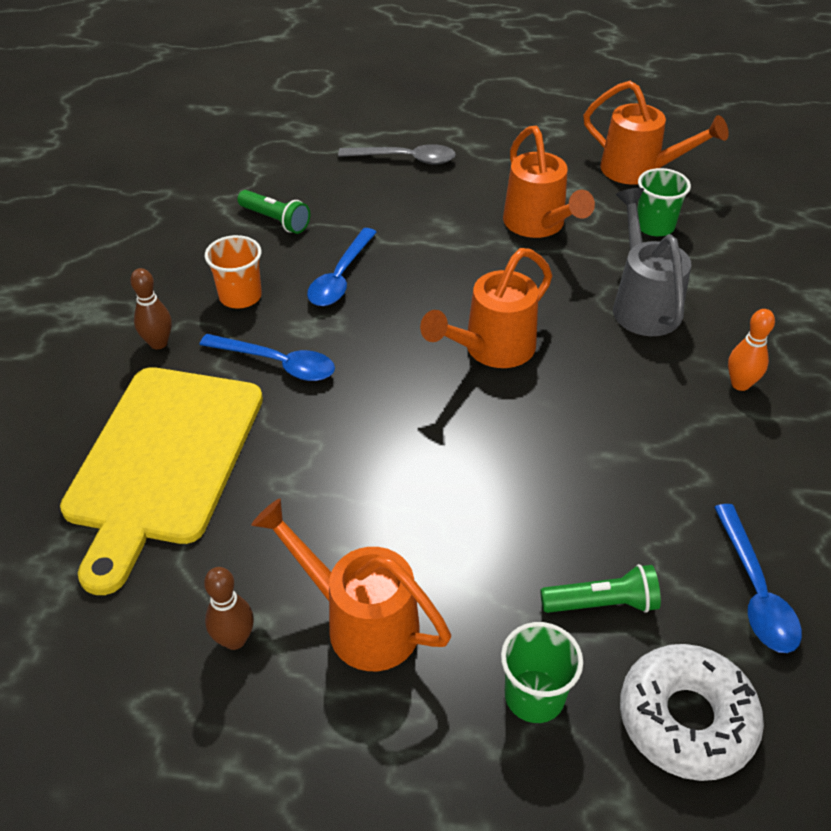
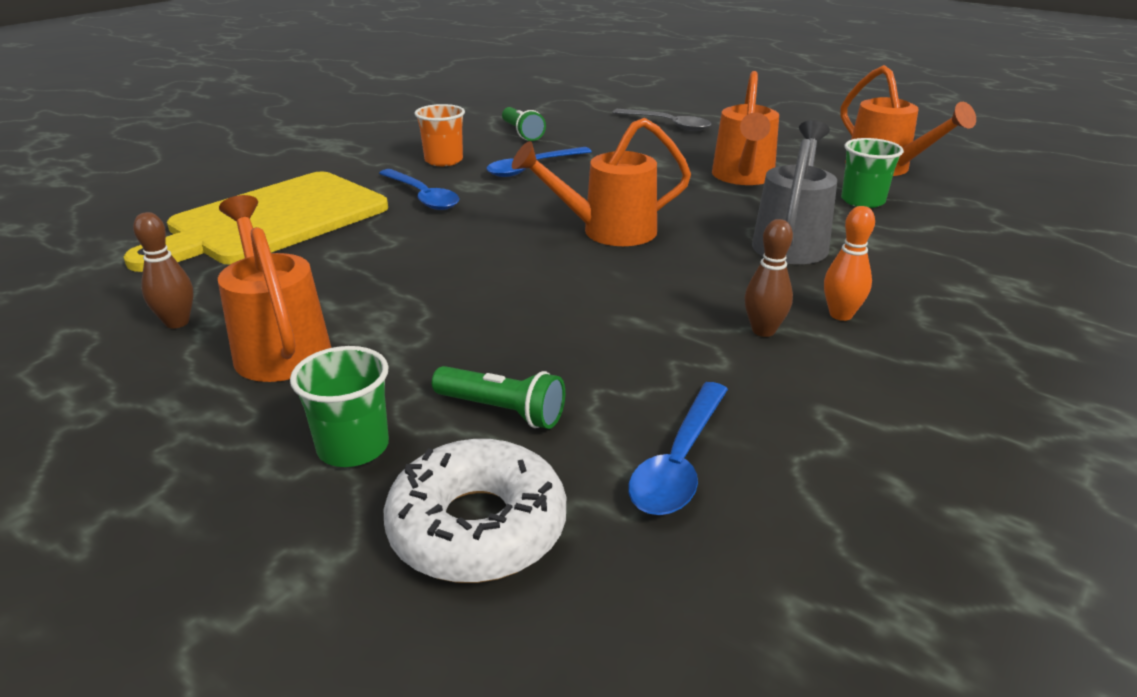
camera: 30 degrees right, 15 degrees down
(158, 343) = (354, 168): brown bowling pin -> brown bowling pin (763, 331)

